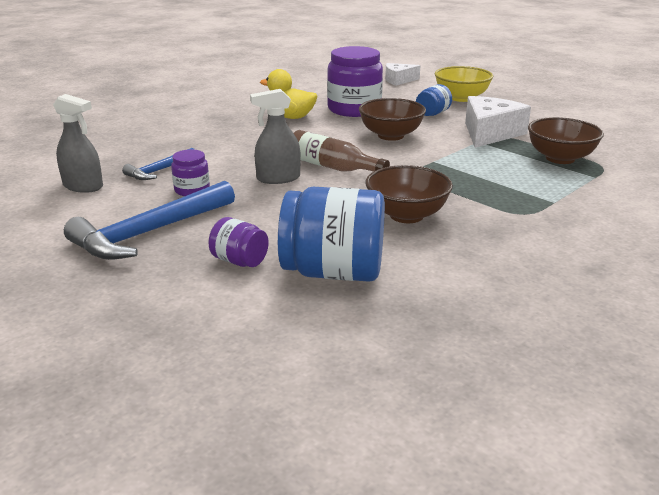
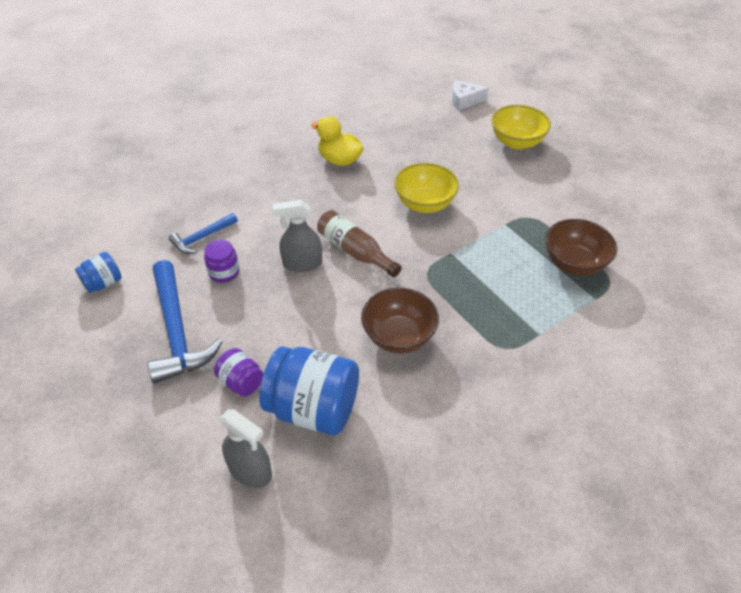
camera: 10 degrees right, 20 degrees up
(83, 186) = (134, 254): grey spray bottle -> grey spray bottle (250, 470)
(149, 233) = (177, 331): blue hammer -> blue hammer turned 75 degrees counterclockwise
(354, 109) = (403, 152): purple jar -> none
(390, 135) = (424, 204): brown bowl -> yellow bowl
(432, 113) = (478, 169): blue jar -> blue jar (103, 283)
(490, 133) = (522, 211): white cheese -> none

